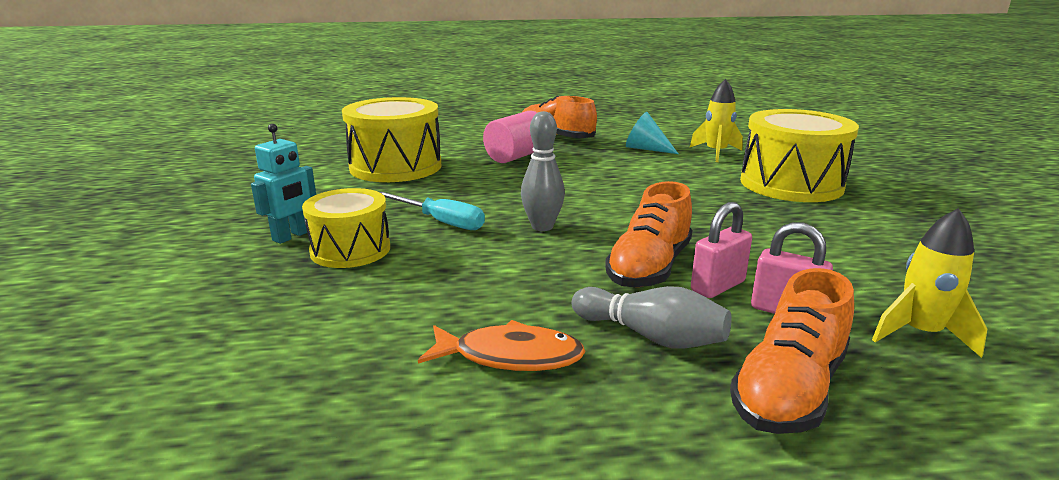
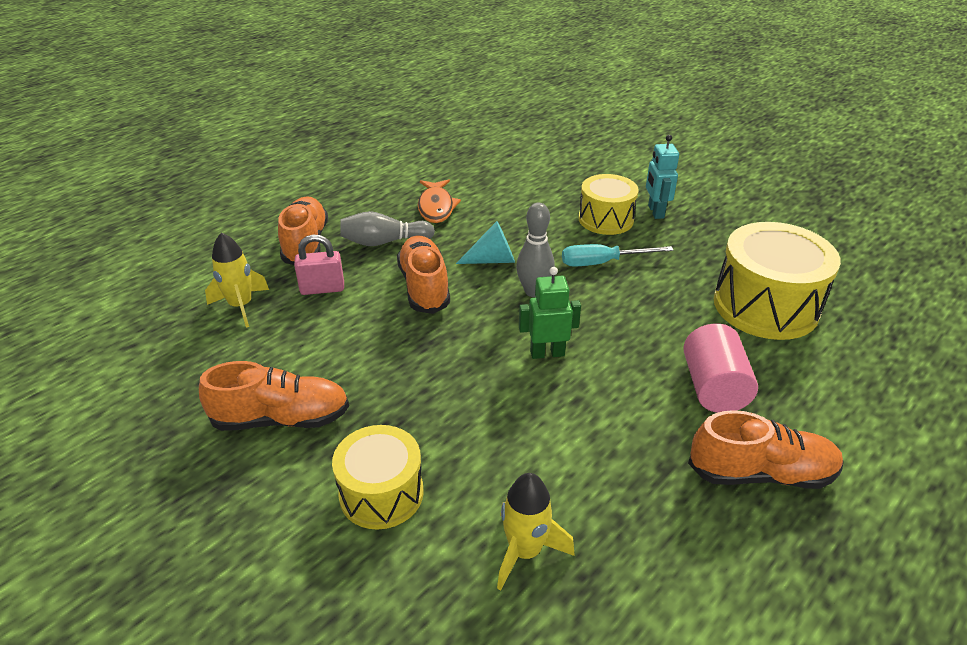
camera: 140 degrees right, 15 degrees up
(510, 356) = (436, 207): orange fish -> orange fish turned 60 degrees counterclockwise
(595, 195) = (547, 353): none -> green robot
(646, 149) = (618, 505): turquoise cone -> turquoise cone (492, 260)
(717, 286) = (371, 290): pink padlock -> none
(791, 184) = (381, 493): yellow drum -> yellow drum, size x0.63
(865, 230) = (281, 418): none -> orange shoe

